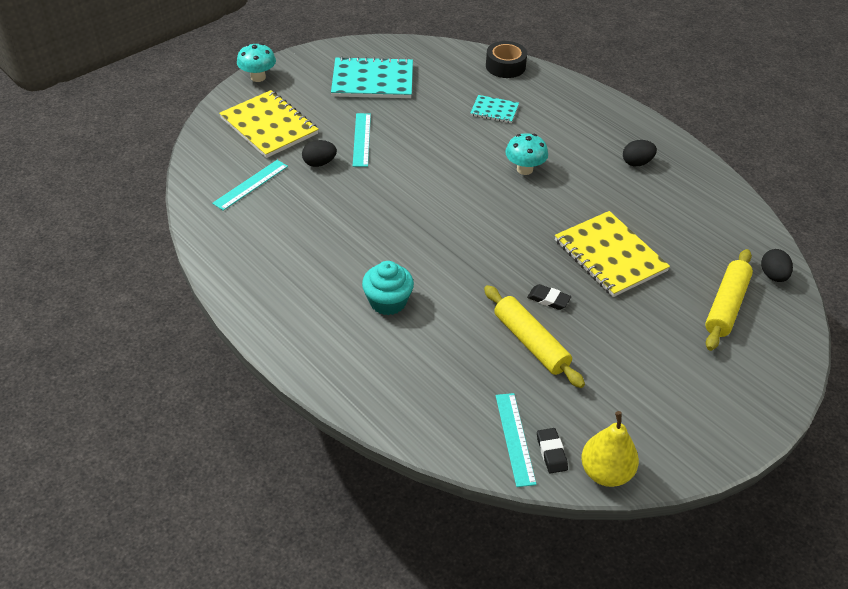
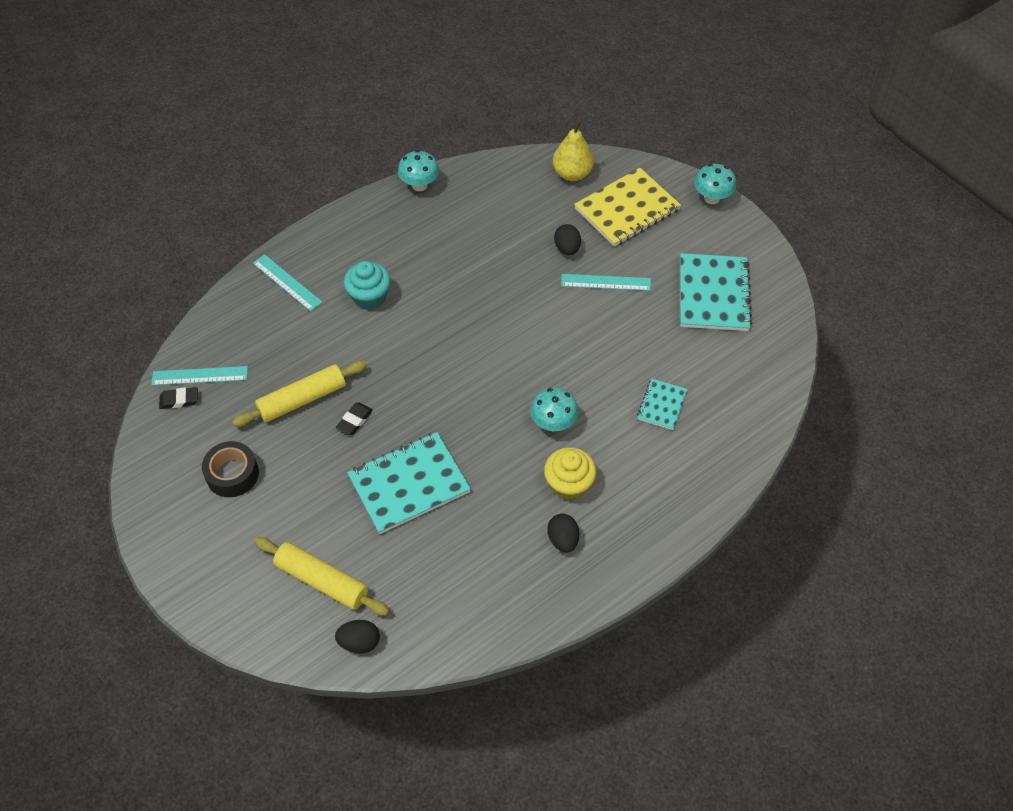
camera: 95 degrees right, 10 degrees up
(222, 273) = (419, 185): none -> turquoise mushroom
(250, 184) = (536, 199): turquoise ruler -> turquoise ruler (287, 282)
(505, 66) = (755, 426): black tape -> black tape (232, 474)
(584, 160) = (568, 484): none -> yellow cupcake
(606, 473) = (149, 436): yellow pear -> yellow pear (572, 174)
(610, 256) = (409, 484): yellow notebook -> turquoise notebook

